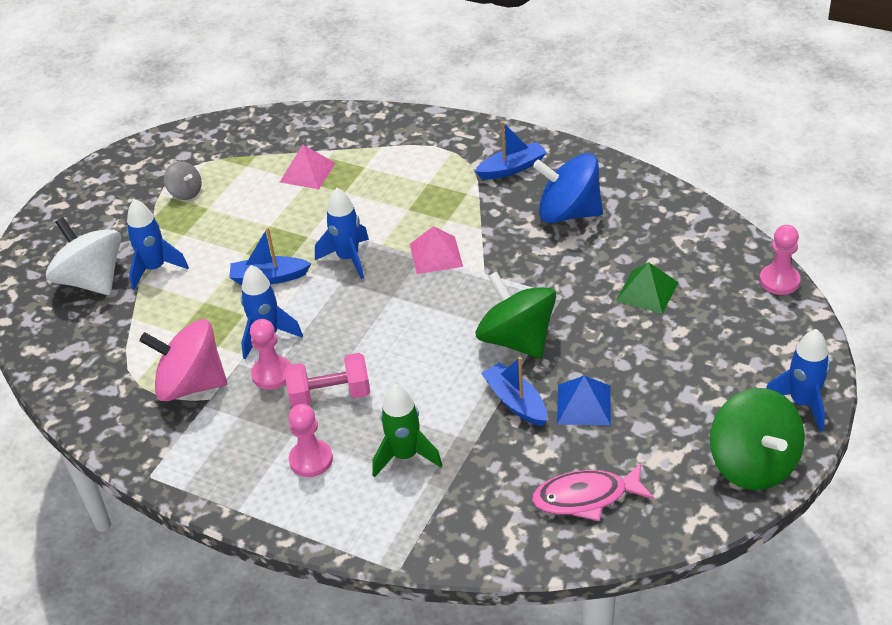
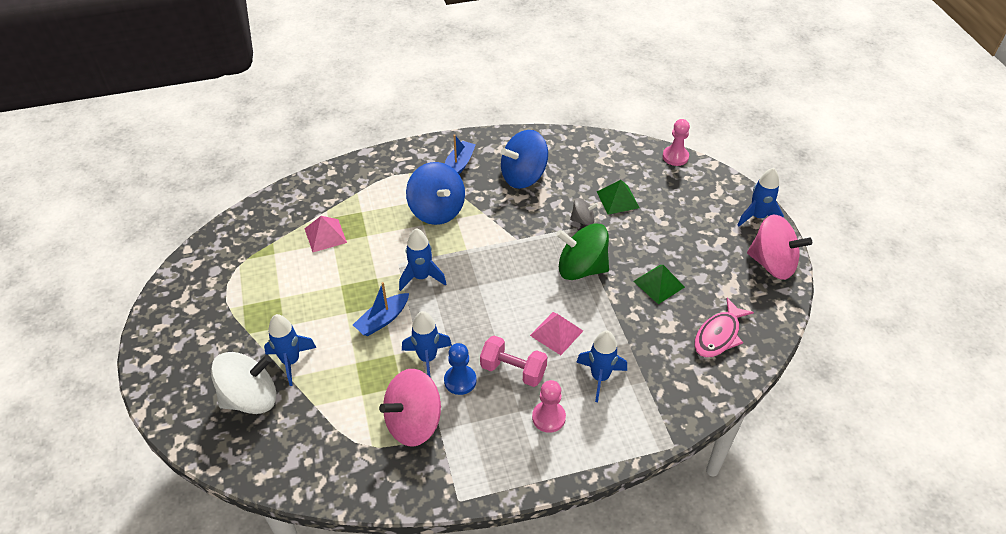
camera: 45 degrees left, 5 degrees up
(92, 280) = (250, 398): white spinning top -> white spinning top turned 150 degrees clockwise
(185, 192) = (249, 296): grey spinning top -> grey spinning top (583, 220)
(272, 374) = (460, 381): pink pawn -> blue pawn
(330, 395) = (513, 370): pink dumbbell -> pink dumbbell turned 75 degrees clockwise
(405, 456) = (600, 377): green rocket -> blue rocket
(436, 255) = (474, 244): pink pyramid -> pink pyramid (556, 333)
(437, 202) = (437, 210): none -> blue spinning top
(515, 402) = (622, 305): blue boat -> none
(583, 404) = (658, 284): blue pyramid -> green pyramid
(753, 464) = (772, 264): green spinning top -> pink spinning top

